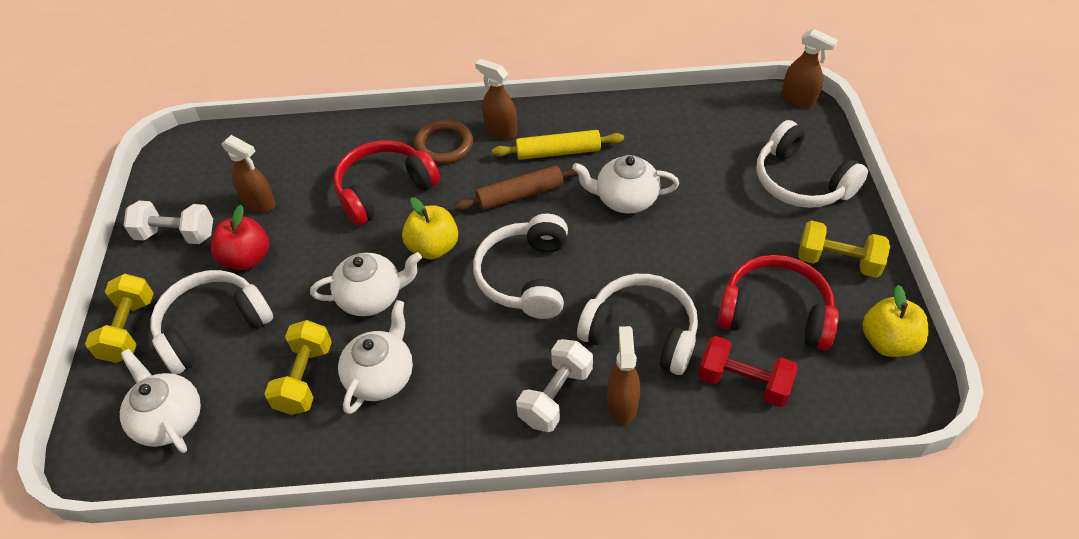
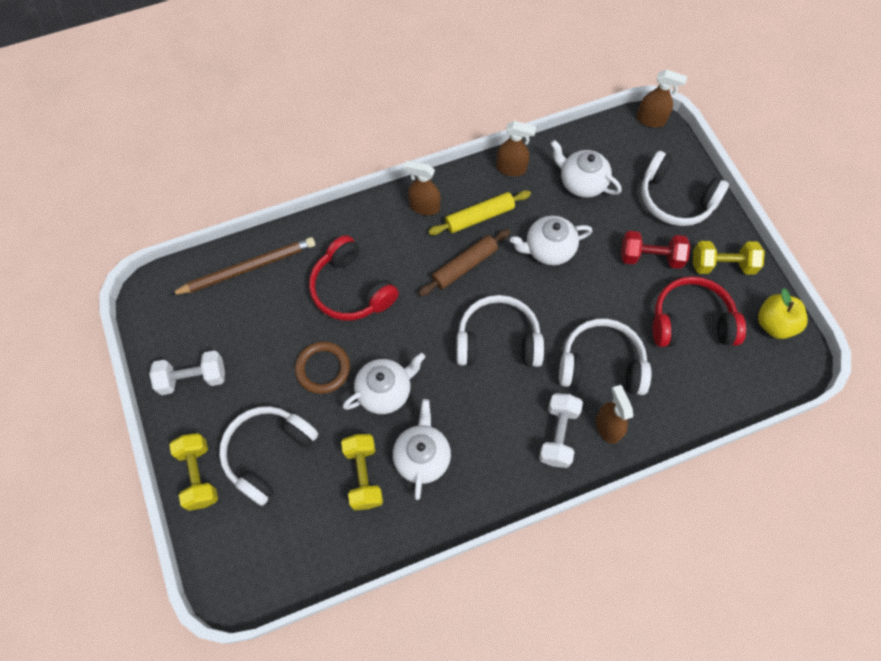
camera: 20 degrees left, 15 degrees up
(169, 419) = (273, 541): white teapot -> white teapot (581, 182)
(247, 258) = (265, 384): red apple -> none
(259, 203) = (250, 329): brown spray bottle -> brown spray bottle (511, 168)
(287, 147) = (248, 268): none -> brown pencil
(384, 190) = (351, 289): red headphones -> red headphones turned 75 degrees counterclockwise
(433, 247) = (415, 333): yellow apple -> none
(444, 145) = (383, 233): brown ring -> brown ring (323, 368)
(525, 277) = (498, 340): white headphones -> white headphones turned 105 degrees clockwise
(743, 382) = (686, 385): red dumbbell -> red dumbbell (650, 257)

